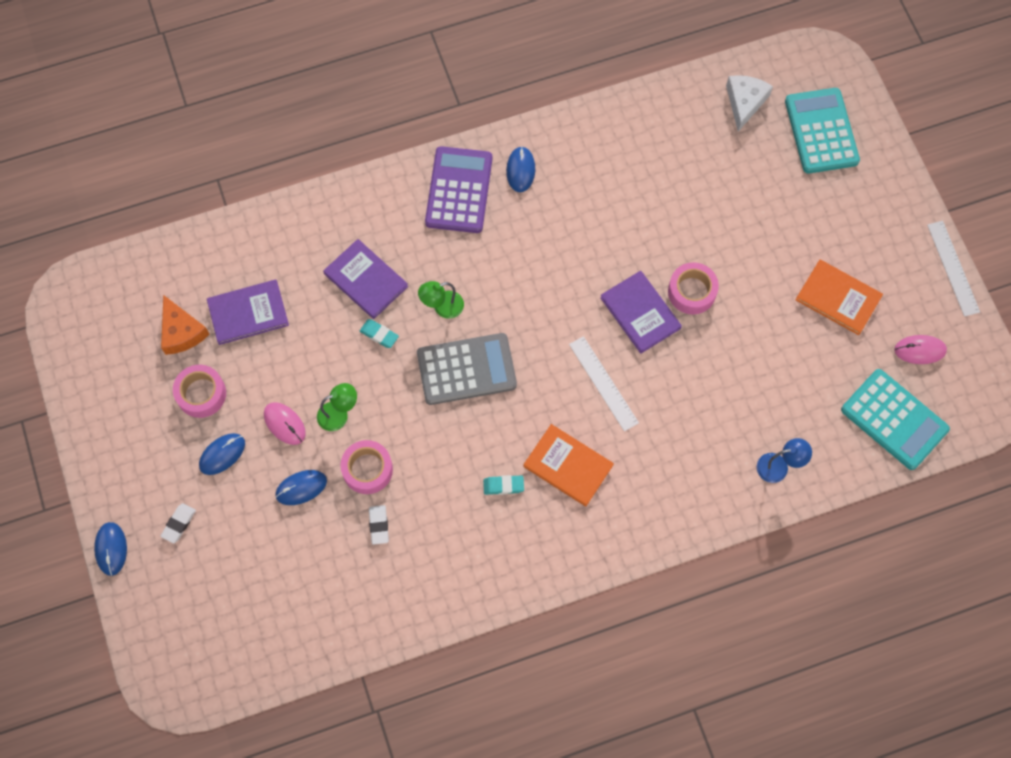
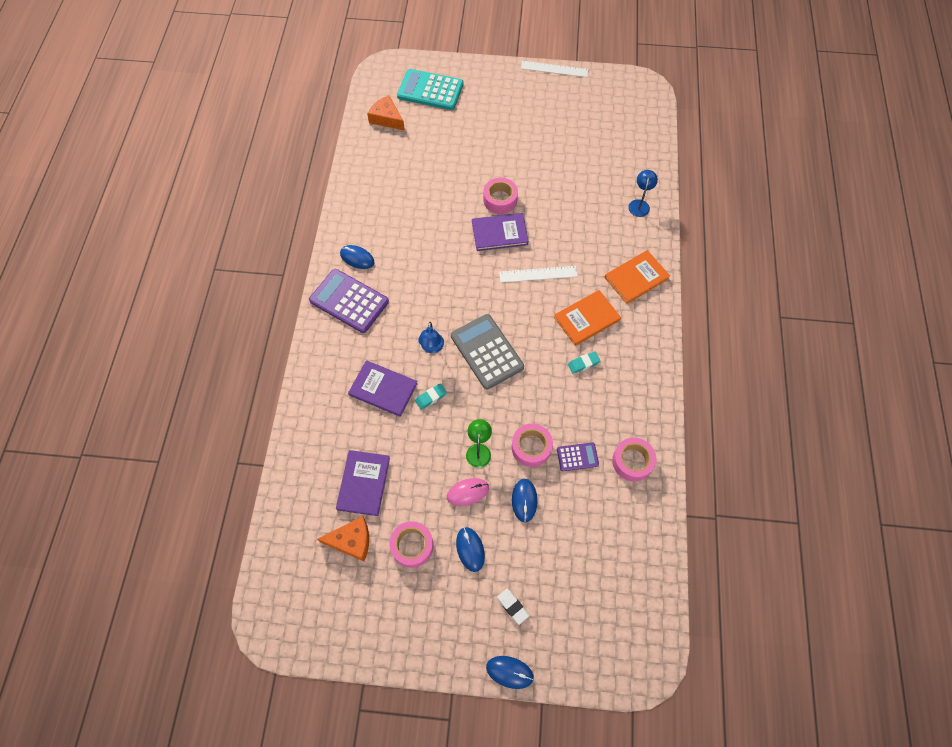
camera: 65 degrees left, 5 degrees down
(366, 280) = (383, 389): purple book -> purple book turned 45 degrees clockwise
(379, 525) = (577, 457): white eraser -> purple calculator
(401, 590) = (632, 461): none -> pink tape
(442, 307) = (432, 348): green lamp -> blue lamp
(466, 369) = (487, 351): grey calculator -> grey calculator turned 45 degrees counterclockwise
(503, 486) = (583, 363): turquoise eraser -> turquoise eraser turned 45 degrees clockwise
(745, 102) = (387, 118): white cheese -> orange cheese
(838, 298) = (544, 129): orange book -> orange book (636, 278)
(894, 420) = (635, 136): turquoise calculator -> none
(920, 350) = (598, 106): pink mouse -> none

